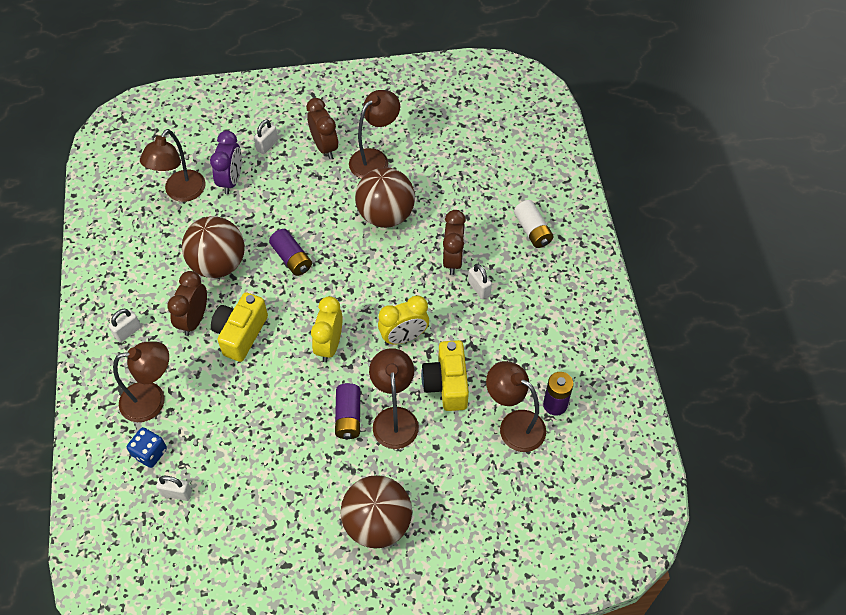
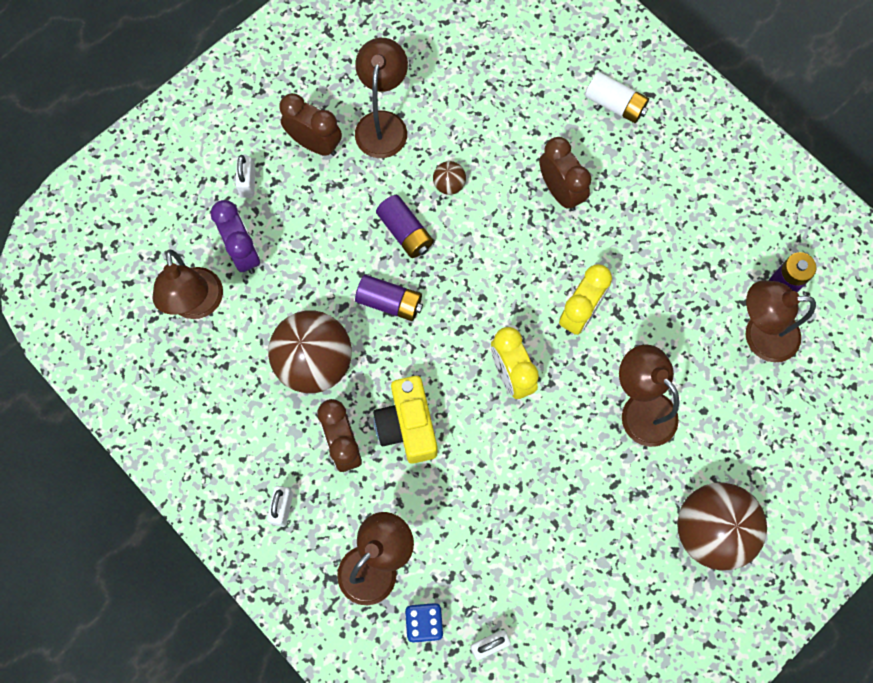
camera: 35 degrees left, 15 degrees up
(348, 416) = (593, 439): purple battery -> purple battery (405, 232)
(386, 215) = (449, 184): brown ball -> brown ball, size x0.43
(447, 384) = (662, 336): yellow camera -> none
(479, 288) = (612, 207): white padlock -> none

